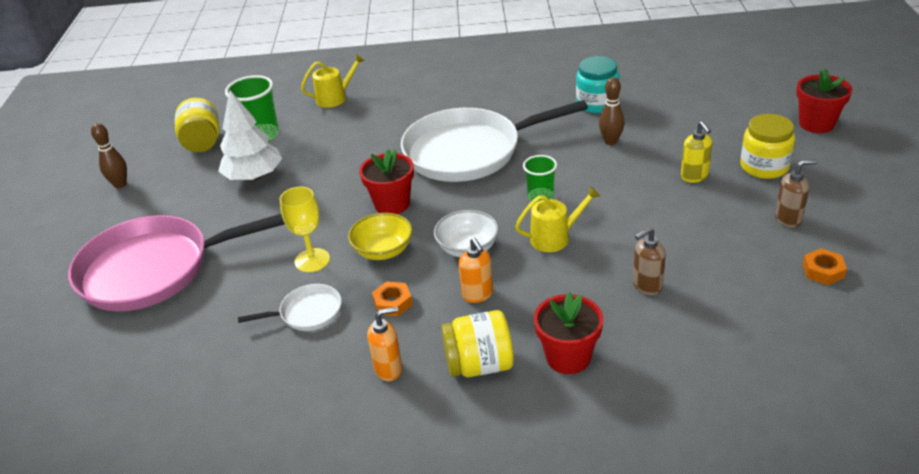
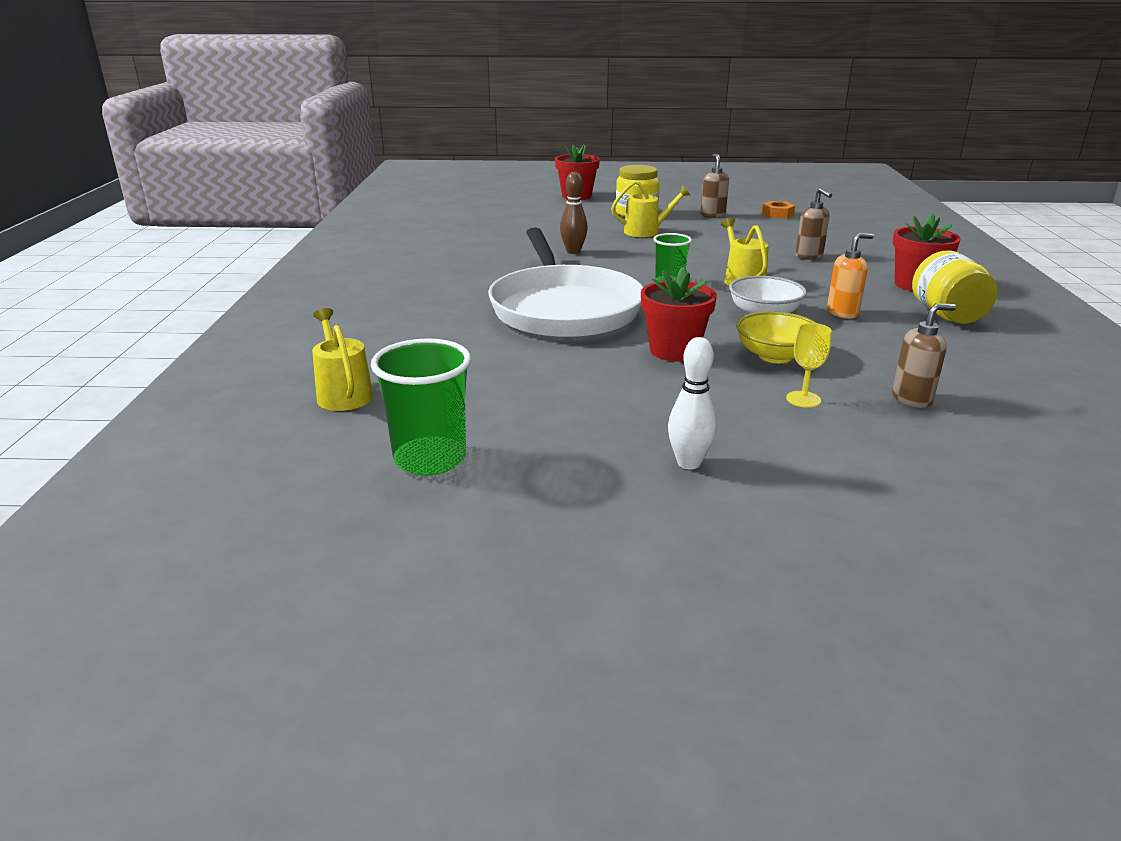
camera: 90 degrees left, 10 degrees down
(120, 184) = (551, 644): brown bowling pin -> none
(153, 269) = (861, 544): pink pan -> none
(202, 142) = (415, 530): yellow jar -> none
(241, 214) = (688, 463): none -> white bowling pin
(254, 177) = (574, 458): white tree -> none
(307, 313) = (912, 399): white pan -> brown soap dispenser
(312, 260) = (803, 399): yellow goblet -> yellow goblet, size x0.66
(389, 369) = (980, 353): orange soap dispenser -> none
(393, 303) = (872, 351): orange nut -> none
(597, 103) = (492, 251): turquoise jar -> none
(694, 177) = (646, 231): yellow soap dispenser -> yellow watering can

